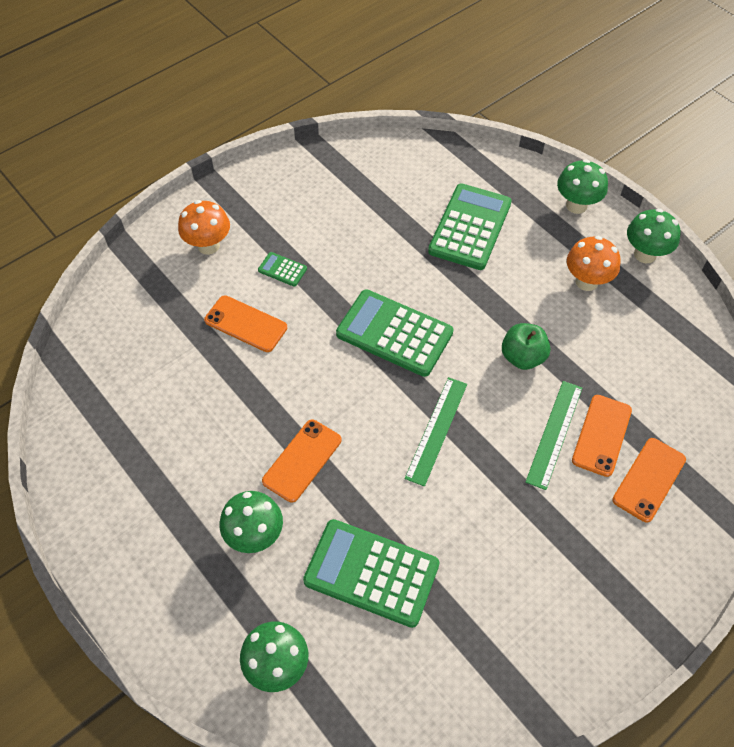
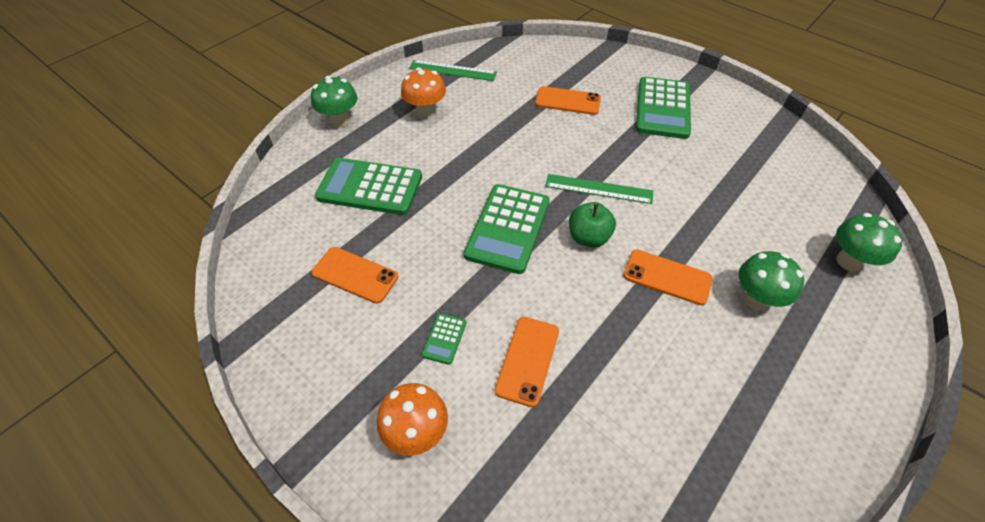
camera: 100 degrees left, 5 degrees down
(371, 573) = (741, 214): green calculator -> green calculator (663, 108)
(522, 357) = (511, 144): green apple -> green apple (588, 237)
(554, 433) = (575, 124): green ruler -> green ruler (452, 70)
(645, 254) = (393, 83): green mushroom -> none
(649, 479) = (594, 80): orange phone -> orange phone (355, 275)

